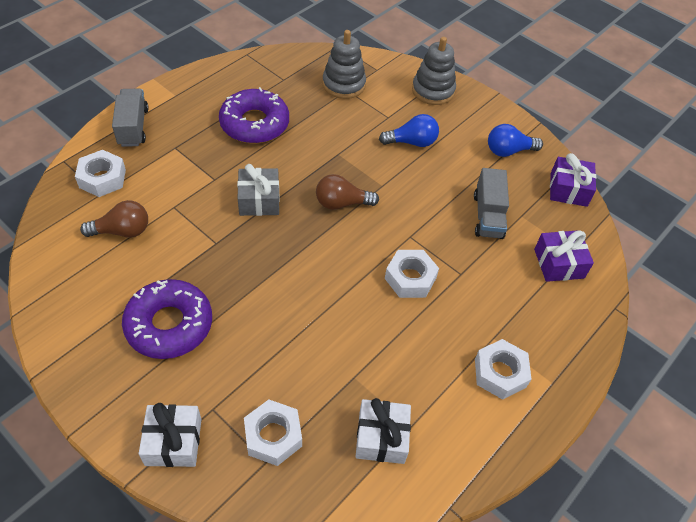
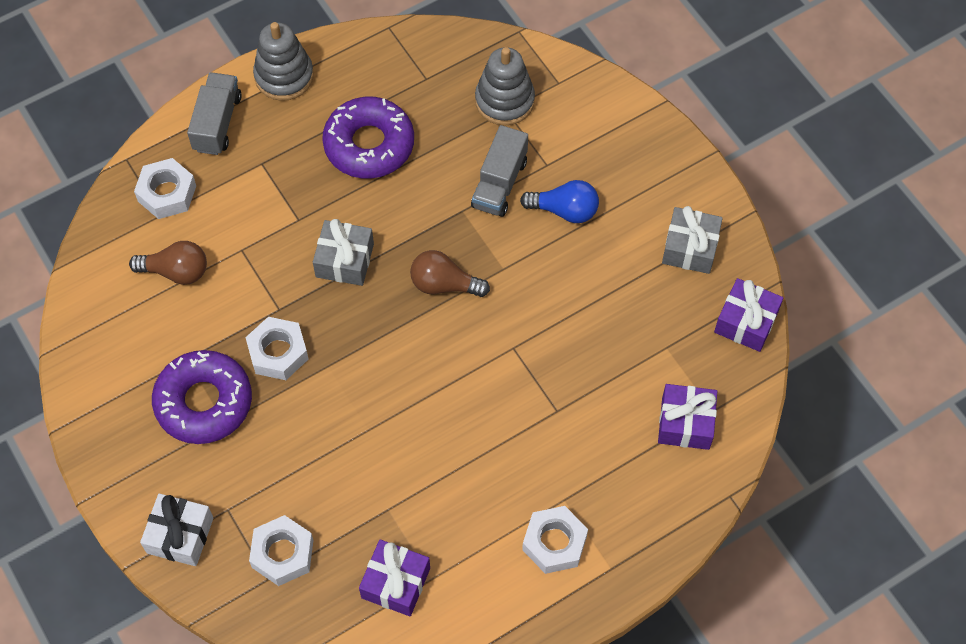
camera: 20 degrees right, 10 degrees up
(381, 437) = (396, 583): white gift -> purple gift
(410, 278) = (493, 403): white nut -> white nut (278, 352)
(433, 91) = (624, 132): grey stacking toy -> grey stacking toy (284, 76)
(488, 216) = (622, 339): grey truck -> grey truck (499, 183)
(508, 151) = (690, 248): blue light bulb -> grey gift

